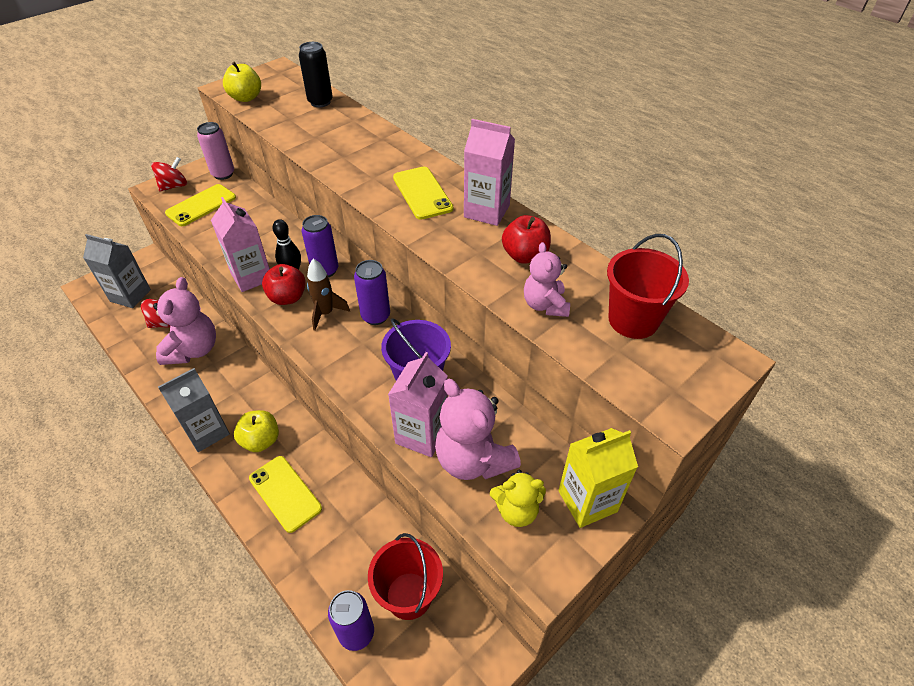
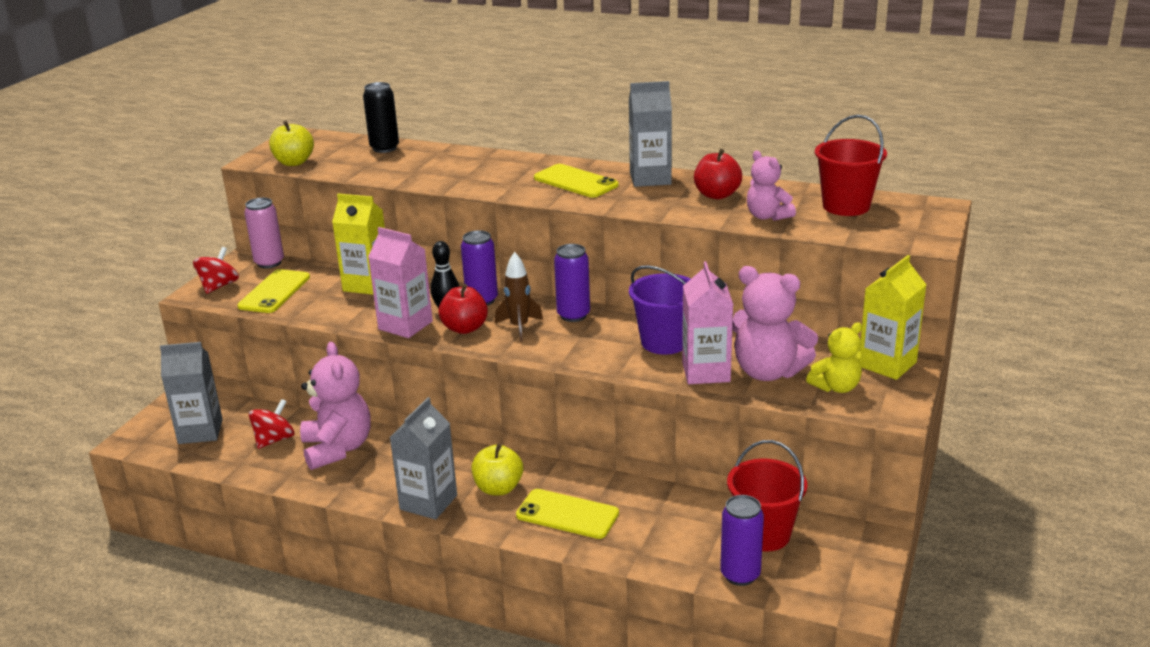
camera: 25 degrees left, 20 degrees down
(263, 221) = (367, 285): none -> yellow carton
(486, 211) = (650, 178): pink carton -> grey carton

